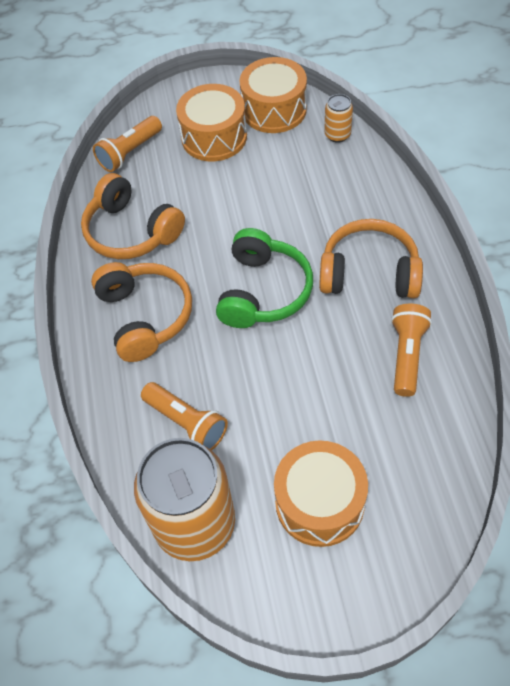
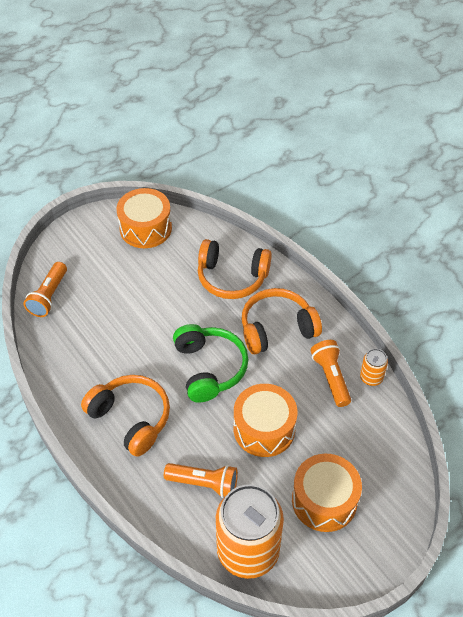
camera: 30 degrees left, 5 degrees down
(131, 231) = (84, 358): orange headphones -> orange headphones (232, 277)
(214, 137) = (110, 263): orange drum -> orange drum (264, 429)
(337, 135) = (203, 233): orange can -> orange can (371, 377)

